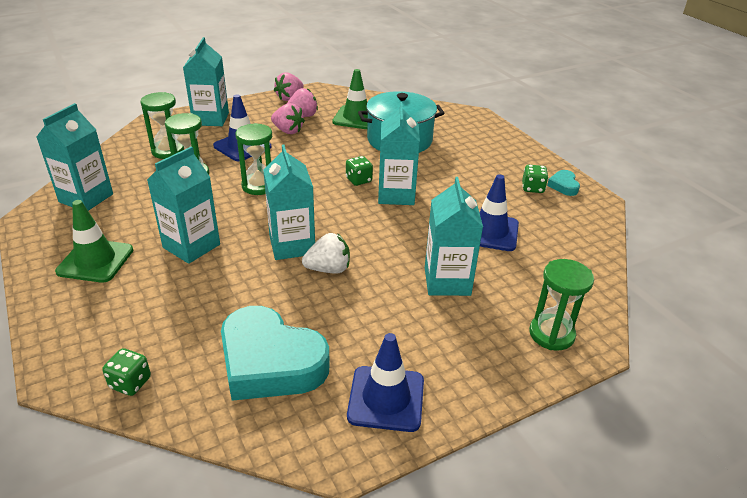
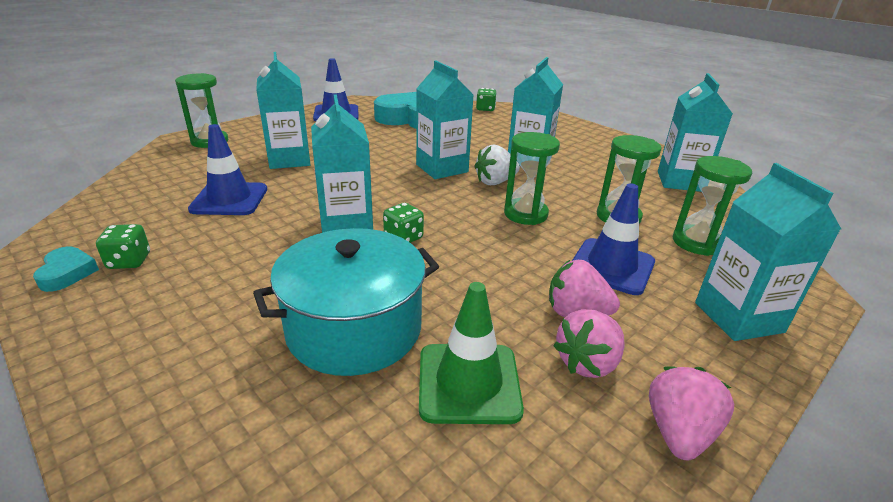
camera: 165 degrees right, 5 degrees down
(95, 261) = (589, 145): green traffic cone -> none
(328, 269) = (398, 157): white strawberry -> white strawberry (495, 182)

